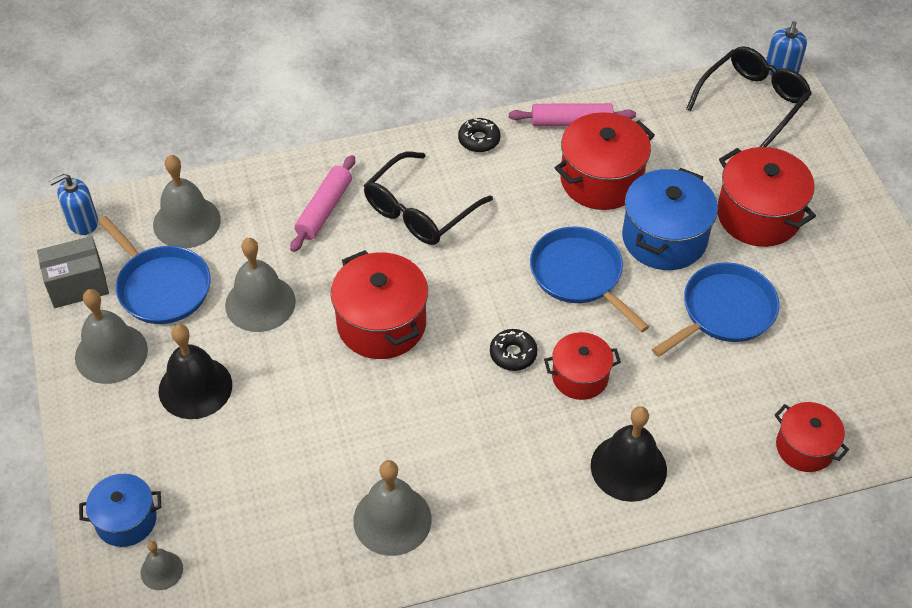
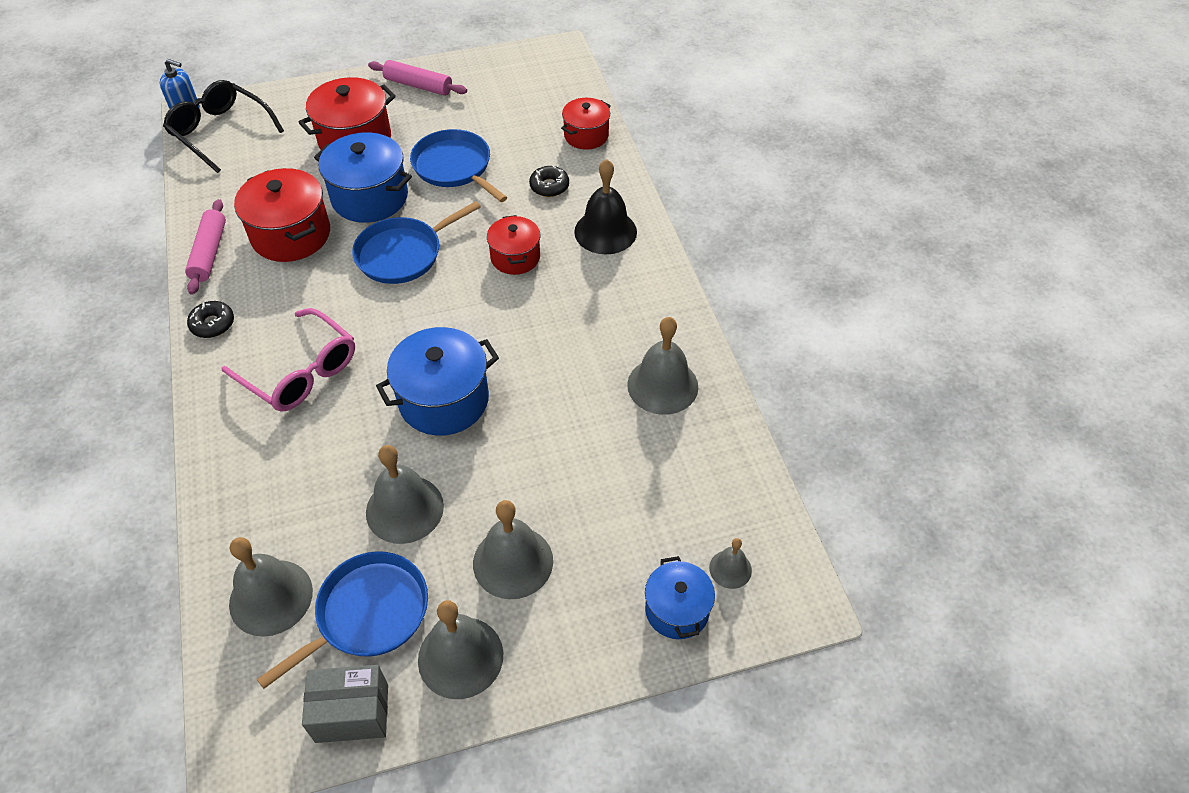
camera: 90 degrees left, 0 degrees up
(78, 285) = (352, 713): grey box -> grey box turned 75 degrees counterclockwise
(82, 222) = (246, 724): blue soap dispenser -> none
(195, 387) = (513, 562): black bell -> grey bell
(324, 210) = (281, 456): pink rolling pin -> pink rolling pin (418, 85)
(381, 324) = (444, 400): red pot -> blue pot
(419, 211) = (300, 372): black glasses -> pink glasses
(513, 354) = (488, 301): black donut -> black donut (549, 186)

